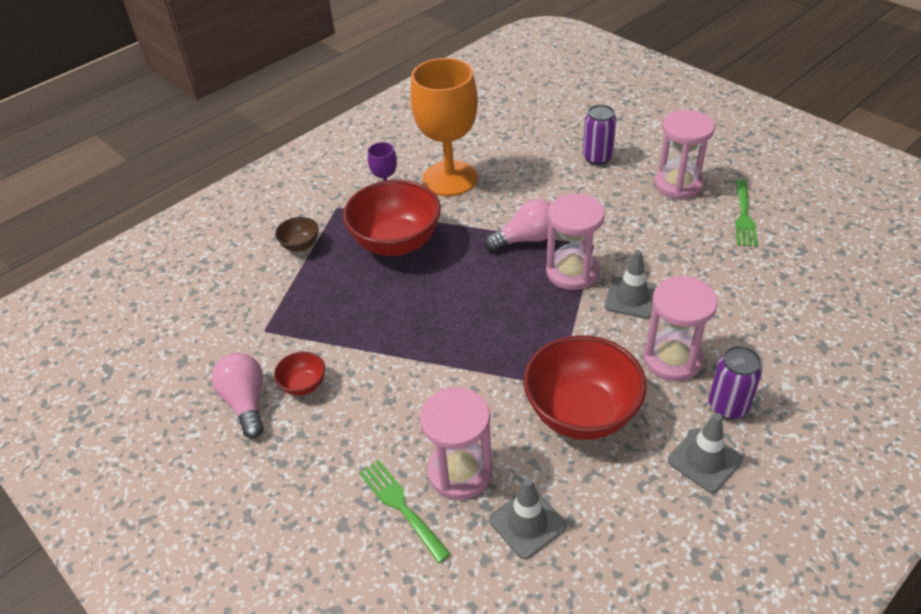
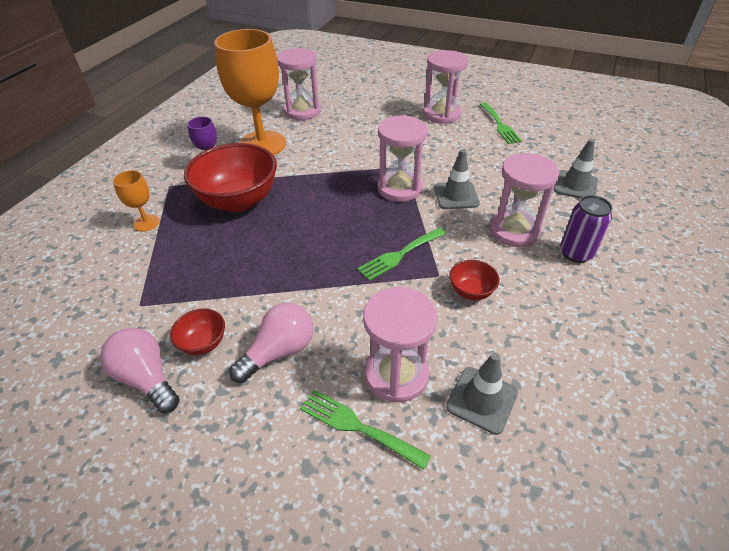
camera: 25 degrees left, 0 degrees up
(300, 245) = (146, 223): brown bowl -> orange goblet
(514, 143) = (302, 111): none -> pink hourglass
(526, 239) = (349, 173): pink light bulb -> pink light bulb (279, 352)
(529, 351) = (400, 255): none -> green fork
(581, 413) = (471, 291): red bowl -> red bowl, size x0.46
(597, 158) = (372, 109): purple can -> none
(704, 460) = (587, 298): grey traffic cone -> grey traffic cone (575, 185)

